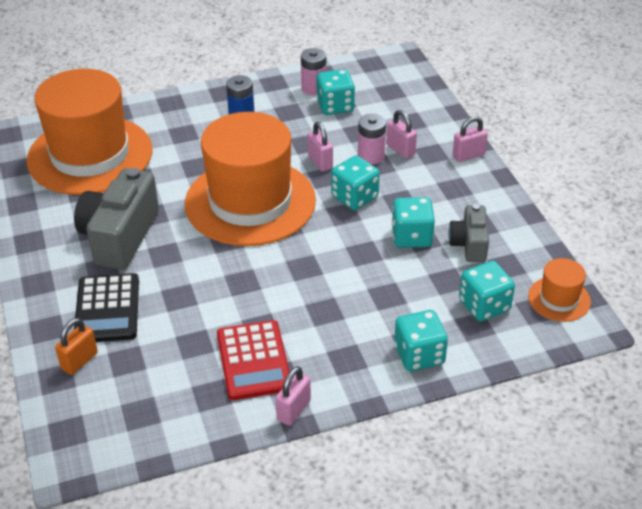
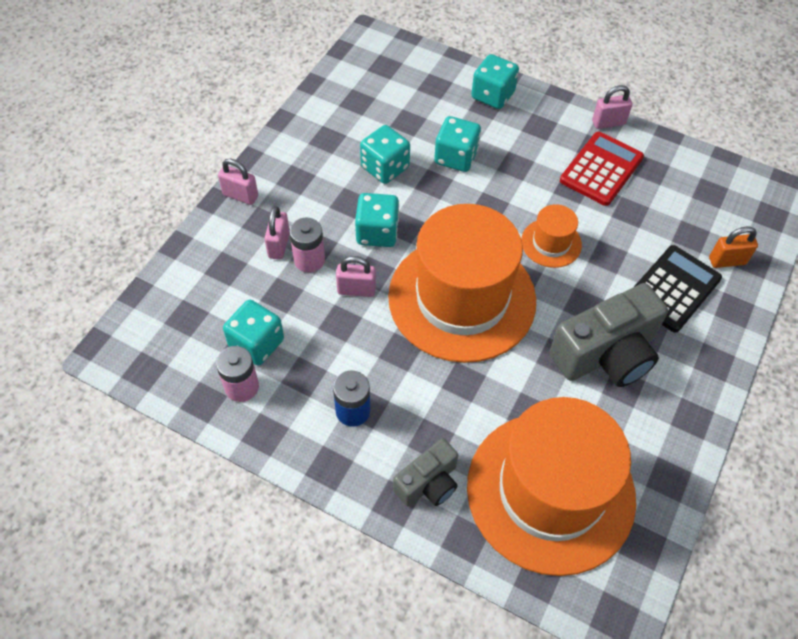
camera: 135 degrees left, 15 degrees up
(320, 162) = (356, 290): pink padlock -> pink padlock turned 75 degrees clockwise
(469, 244) = (356, 132): grey camera -> grey camera (428, 483)
(484, 305) = (411, 91): turquoise dice -> turquoise dice (456, 157)
(559, 299) = (361, 60): orange hat -> orange hat (551, 243)

